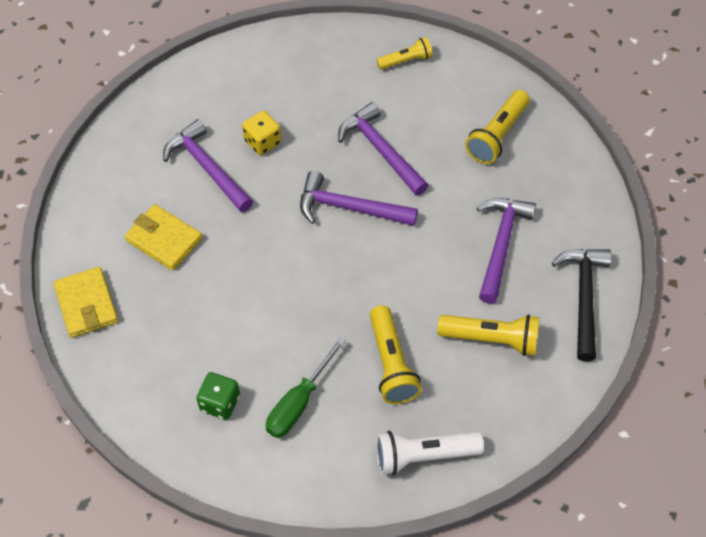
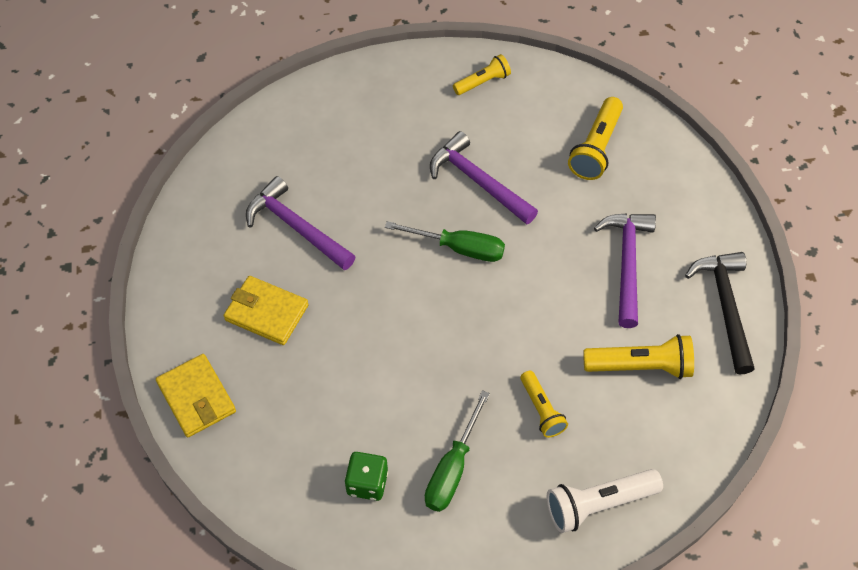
camera: 10 degrees left, 0 degrees up
(262, 142) = (350, 190): yellow dice -> none
(349, 208) = (459, 248): purple hammer -> green screwdriver
(391, 364) = (541, 410): yellow flashlight -> yellow flashlight, size x0.64

